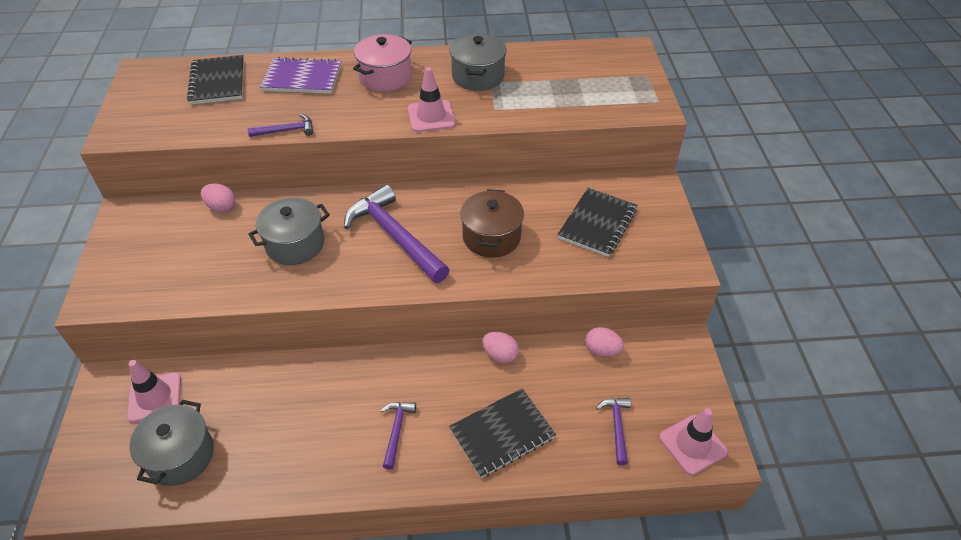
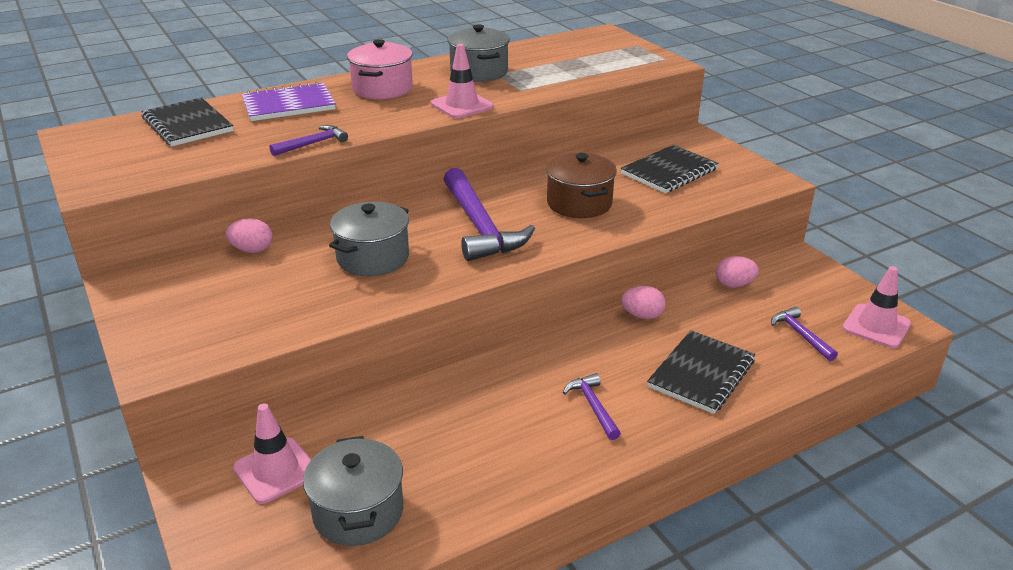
camera: 25 degrees left, 15 degrees down
(395, 237) = (480, 226): purple hammer -> purple hammer turned 135 degrees counterclockwise
(597, 224) = (669, 171): black notebook -> black notebook turned 45 degrees clockwise

